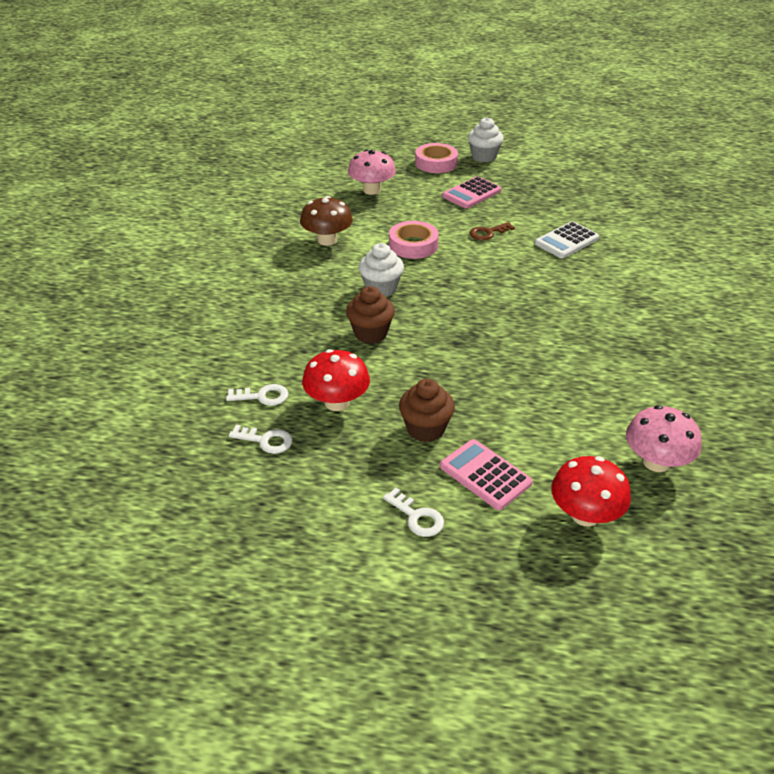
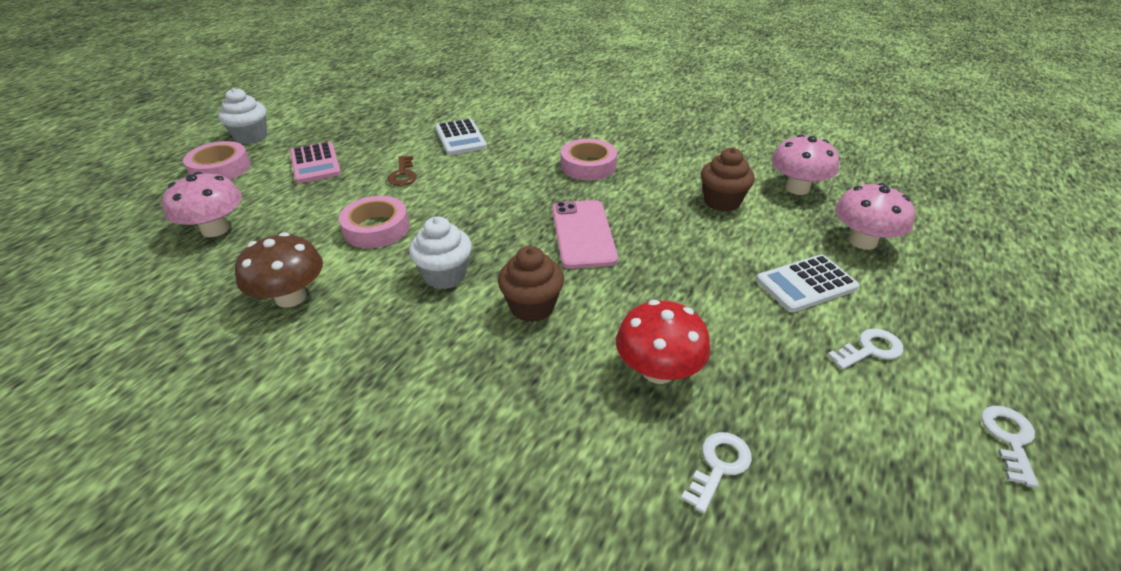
camera: 70 degrees left, 0 degrees up
(262, 396) = (619, 450): white key -> white key (1009, 439)
(425, 429) = (727, 306): brown cupcake -> brown cupcake (722, 202)
(472, 337) = (583, 234): none -> pink phone
(485, 475) = (806, 284): pink calculator -> white calculator
(581, 318) = (588, 166): none -> pink tape
(585, 515) = (862, 241): red mushroom -> pink mushroom

